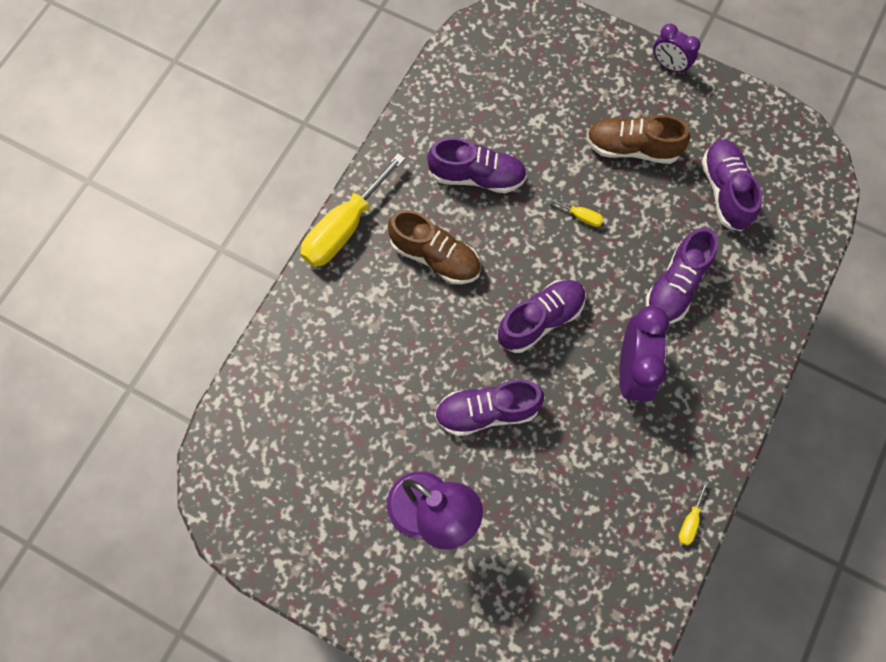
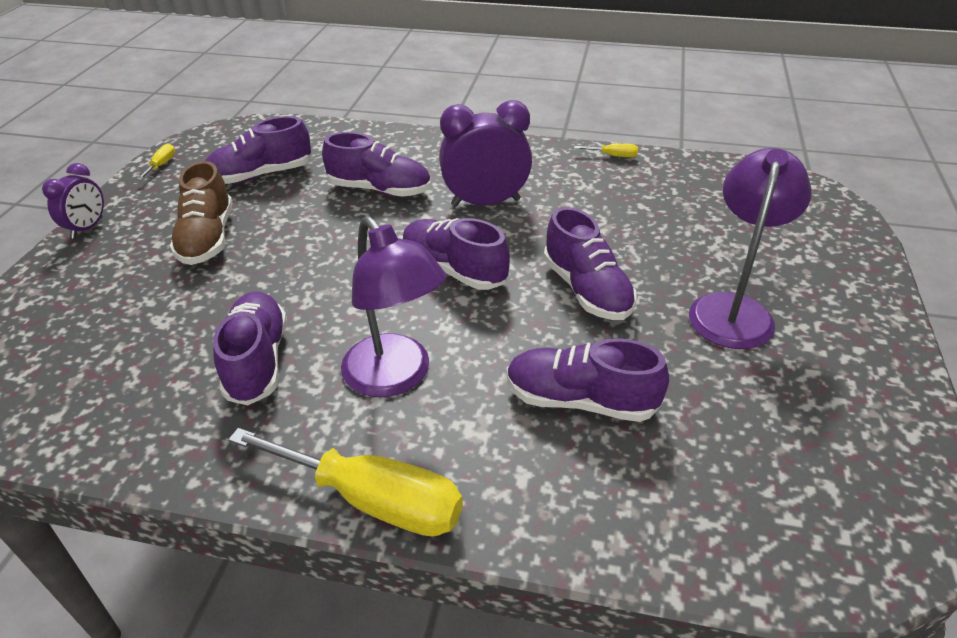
camera: 105 degrees left, 30 degrees down
(378, 364) = (580, 400): none -> purple shoe
(435, 257) = (395, 377): brown shoe -> purple lamp
(580, 216) = (307, 262): yellow screwdriver -> yellow screwdriver (161, 165)

